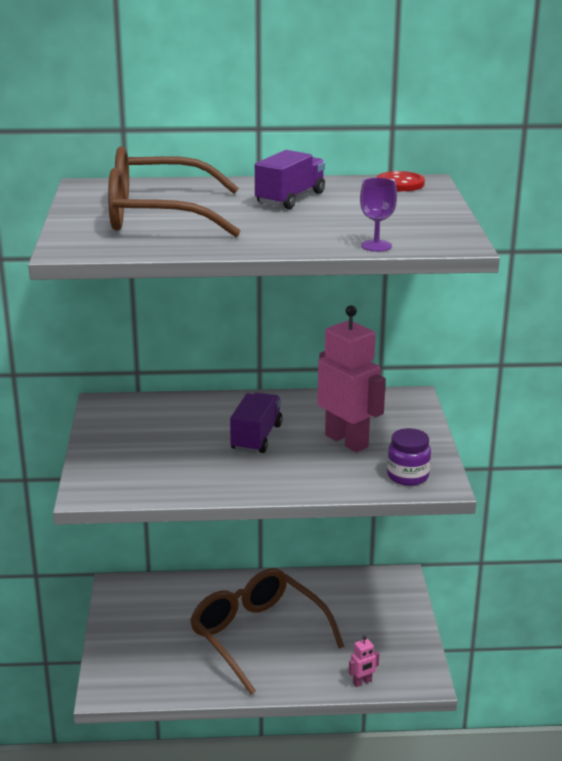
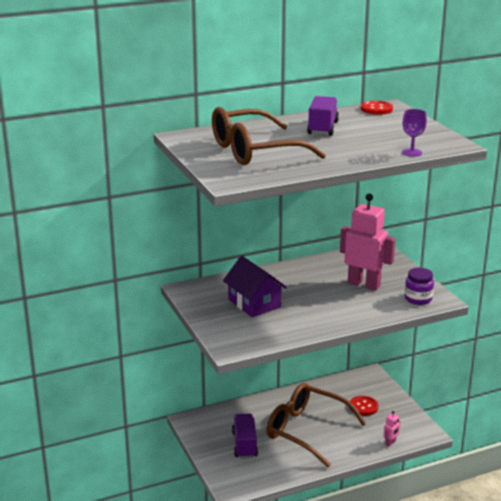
camera: 20 degrees left, 0 degrees up
(174, 439) = (254, 303): none -> purple house
(256, 437) = (306, 293): purple truck -> purple truck (244, 445)
(358, 621) = (363, 407): none -> red button

